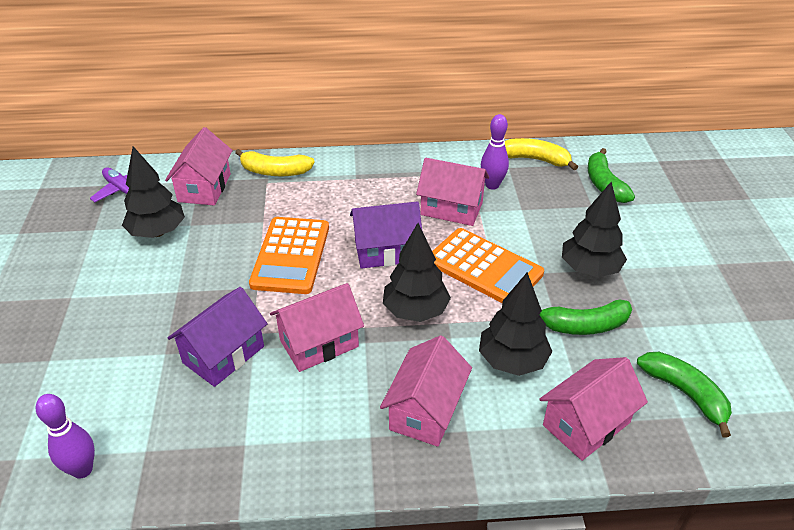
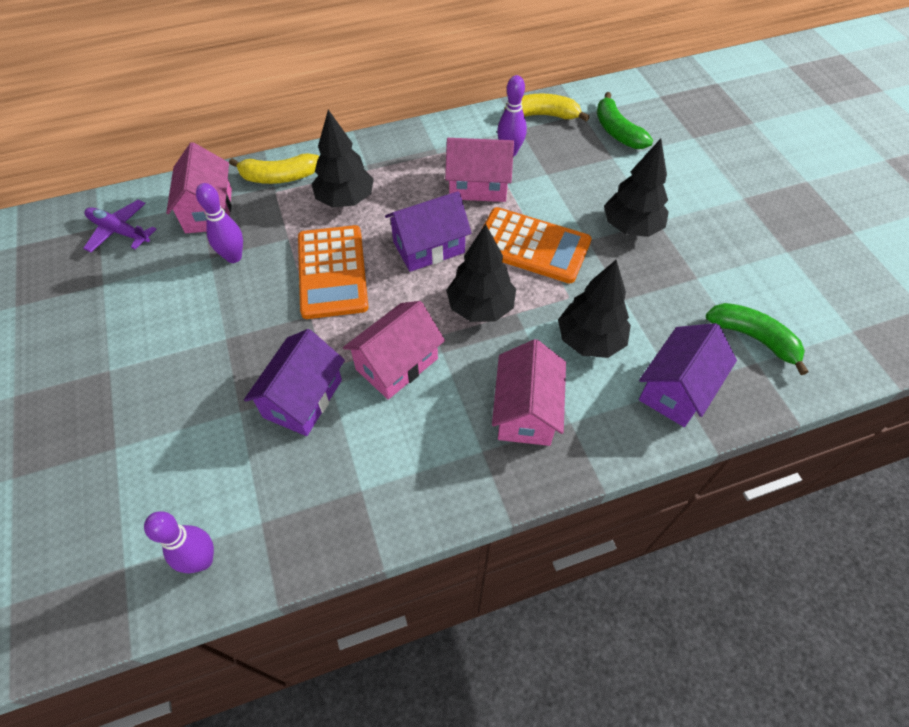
camera: 15 degrees left, 15 degrees up
(157, 232) = (176, 273): black tree -> black tree (345, 199)
(210, 228) = (234, 257): none -> purple bowling pin
(584, 325) = (644, 288): green banana -> none
(586, 424) = (677, 389): pink house -> purple house

